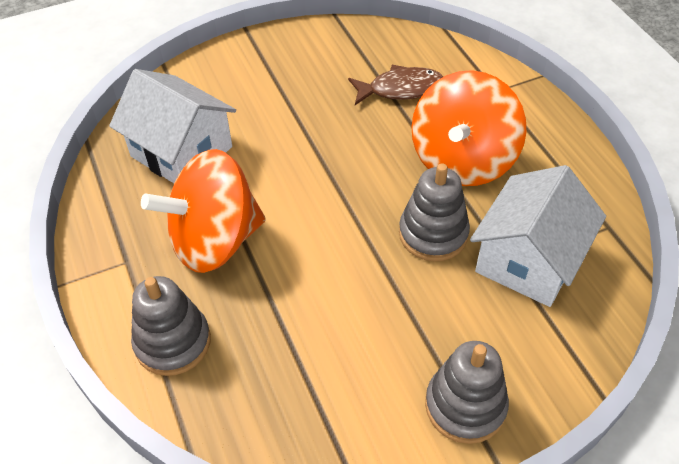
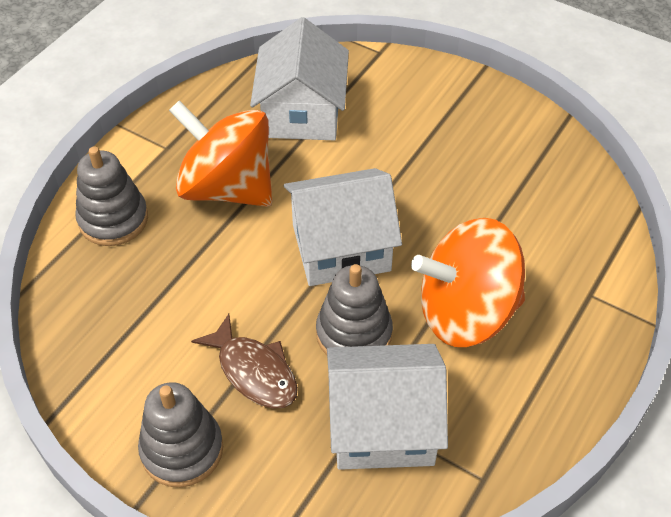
camera: 55 degrees right, 0 degrees up
(344, 199) = (341, 247): none -> white house
(401, 89) = (516, 217): brown fish -> brown fish (254, 371)

